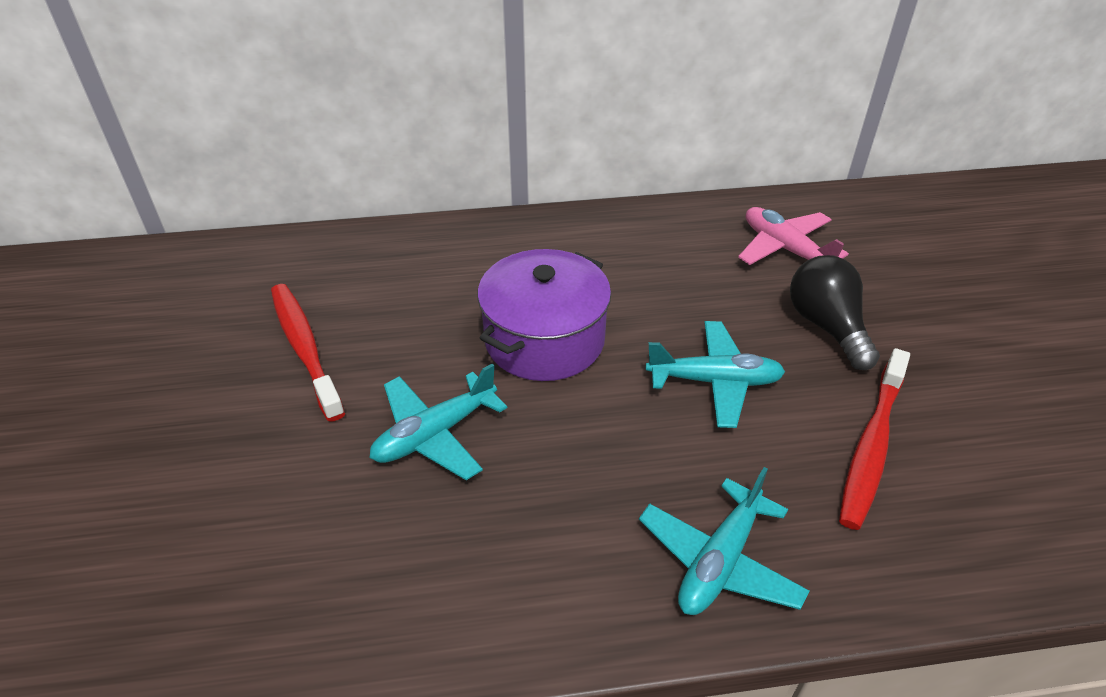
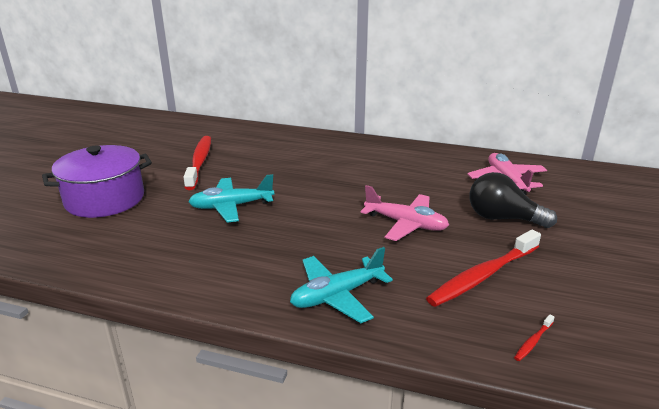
camera: 25 degrees right, 15 degrees down
(544, 339) = (322, 185): purple pot -> purple pot (105, 199)
(714, 381) = (405, 224): turquoise plane -> pink plane
(827, 327) = (503, 218): black light bulb -> black light bulb turned 75 degrees counterclockwise
(997, 540) = (533, 341): none -> red toothbrush

